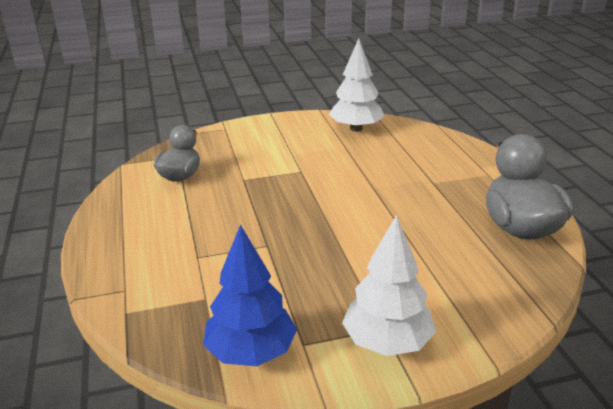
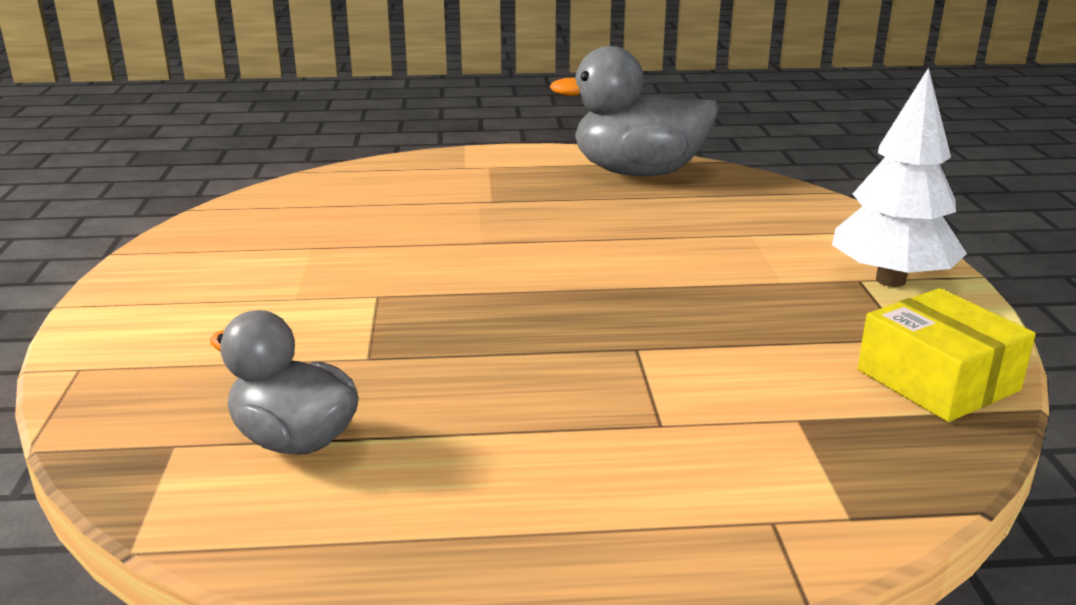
camera: 80 degrees left, 5 degrees down
(251, 352) = (937, 380): blue tree -> yellow box
(356, 128) = (246, 229): white tree -> none

